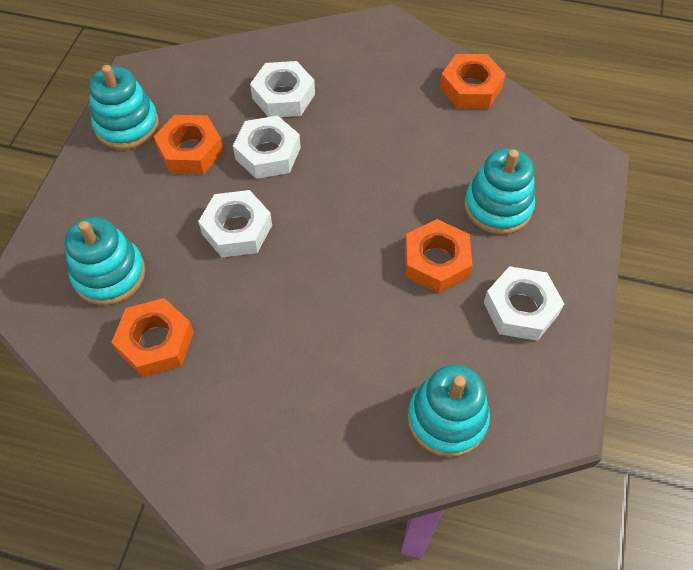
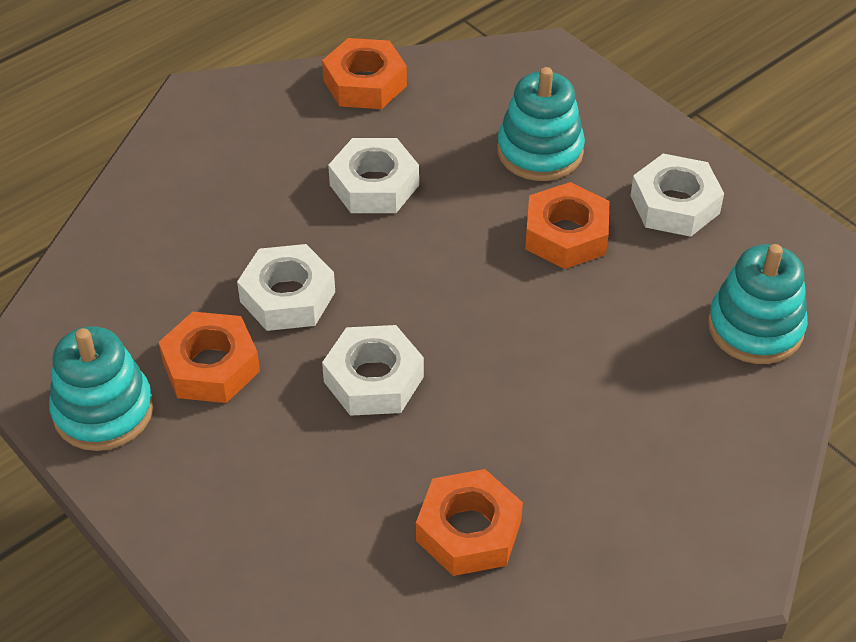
camera: 55 degrees left, 10 degrees down
(109, 274) = (330, 534): turquoise stacking toy -> none
(283, 96) = (213, 239): white nut -> white nut (374, 185)

